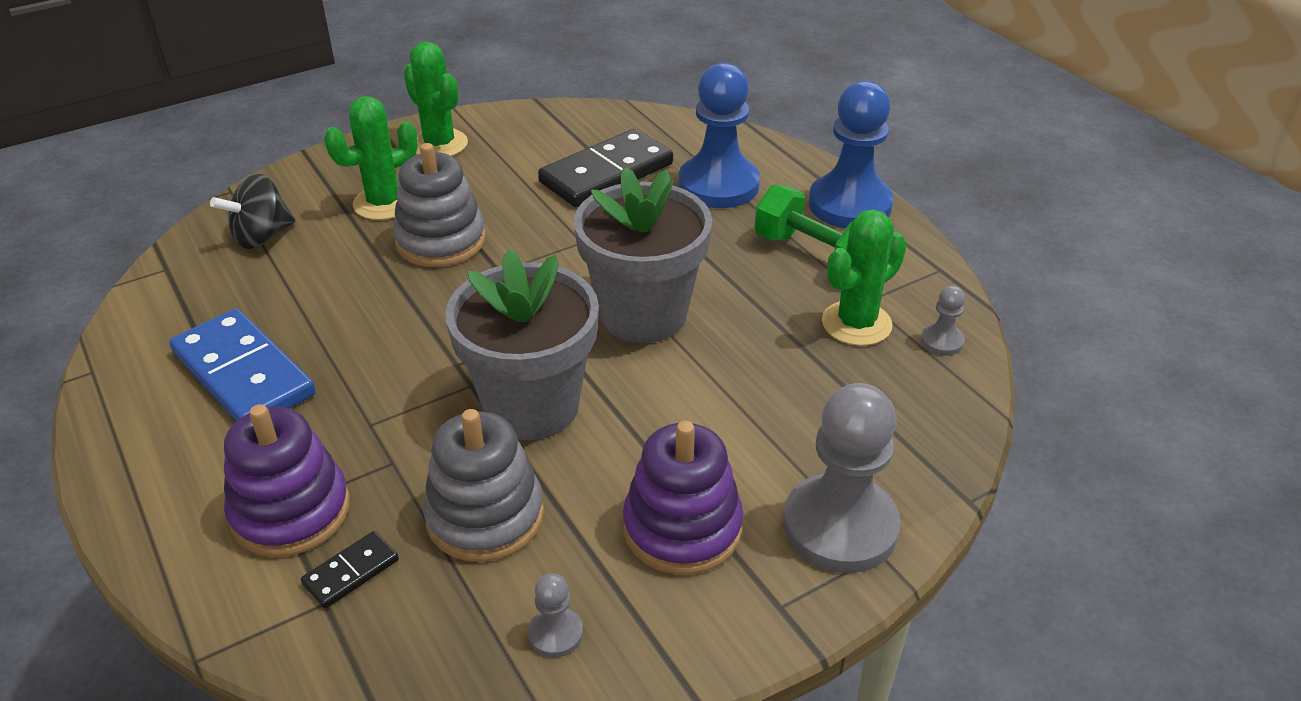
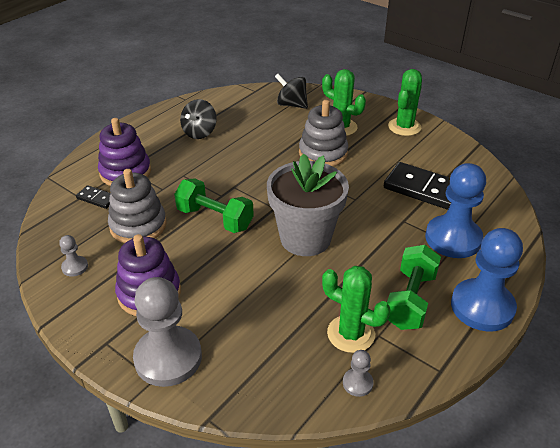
camera: 70 degrees right, 0 degrees up
(244, 374) = (199, 133): blue domino -> black spinning top
(531, 406) = (215, 219): grey flower pot -> green dumbbell

